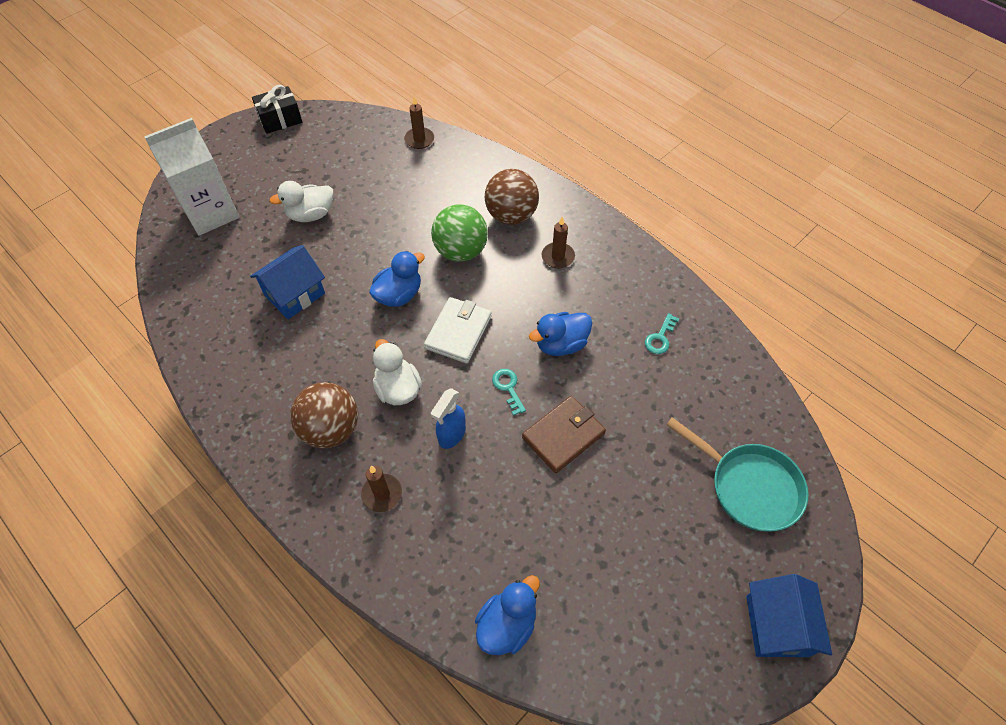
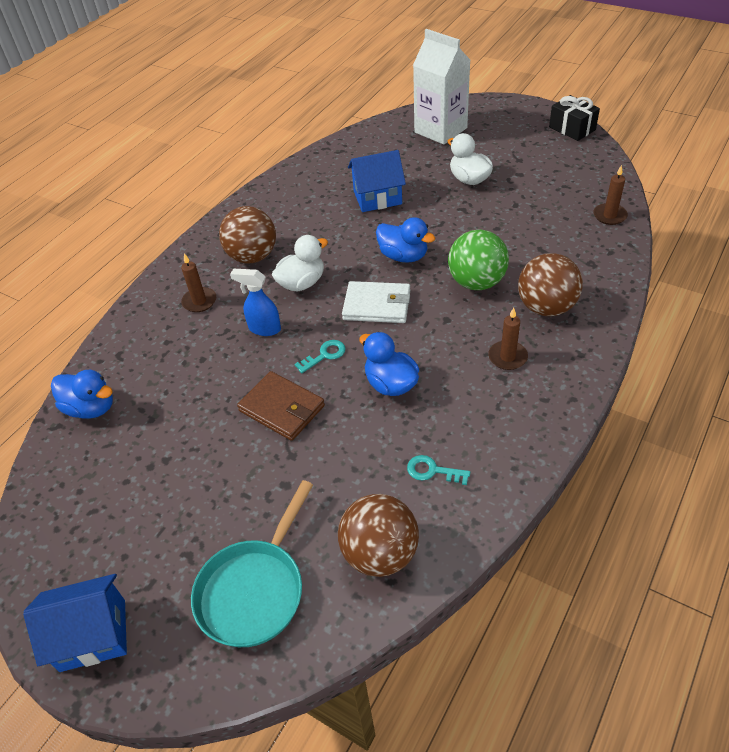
camera: 80 degrees right, 10 degrees down
(295, 294) = (377, 198): blue house -> blue house turned 45 degrees counterclockwise
(729, 391) = (380, 553): none -> brown ball

